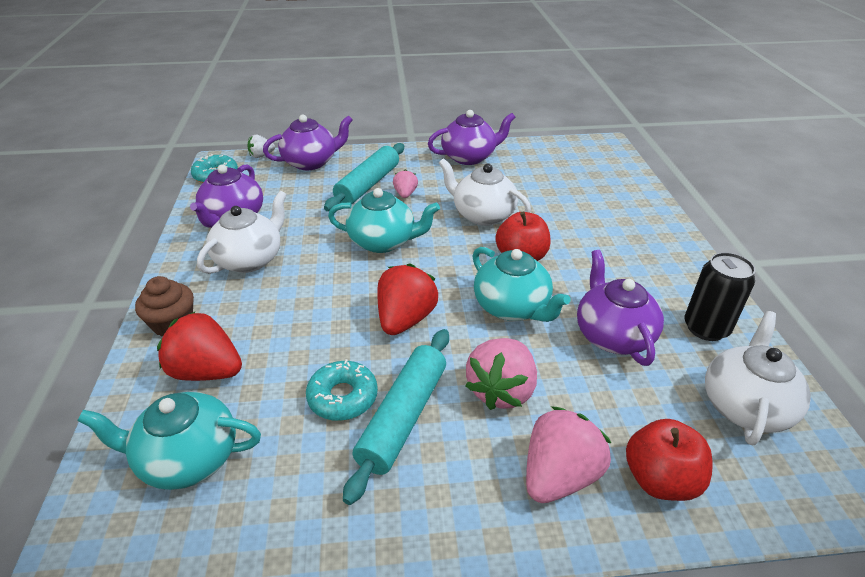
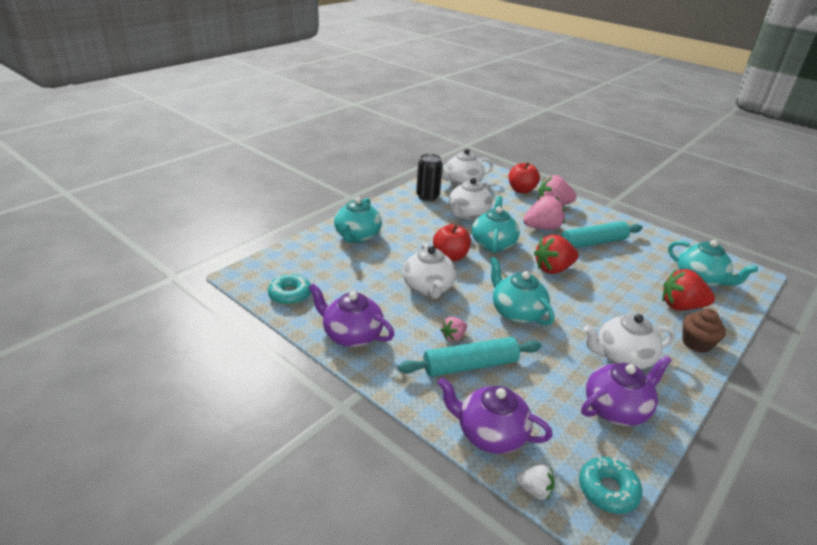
camera: 135 degrees left, 5 degrees down
(206, 371) = (681, 306): red strawberry -> red strawberry turned 120 degrees clockwise
(343, 397) = (614, 261): turquoise donut -> turquoise donut (290, 294)
(612, 335) = (468, 214): purple teapot -> white teapot
(627, 219) = (357, 236): none -> turquoise teapot

